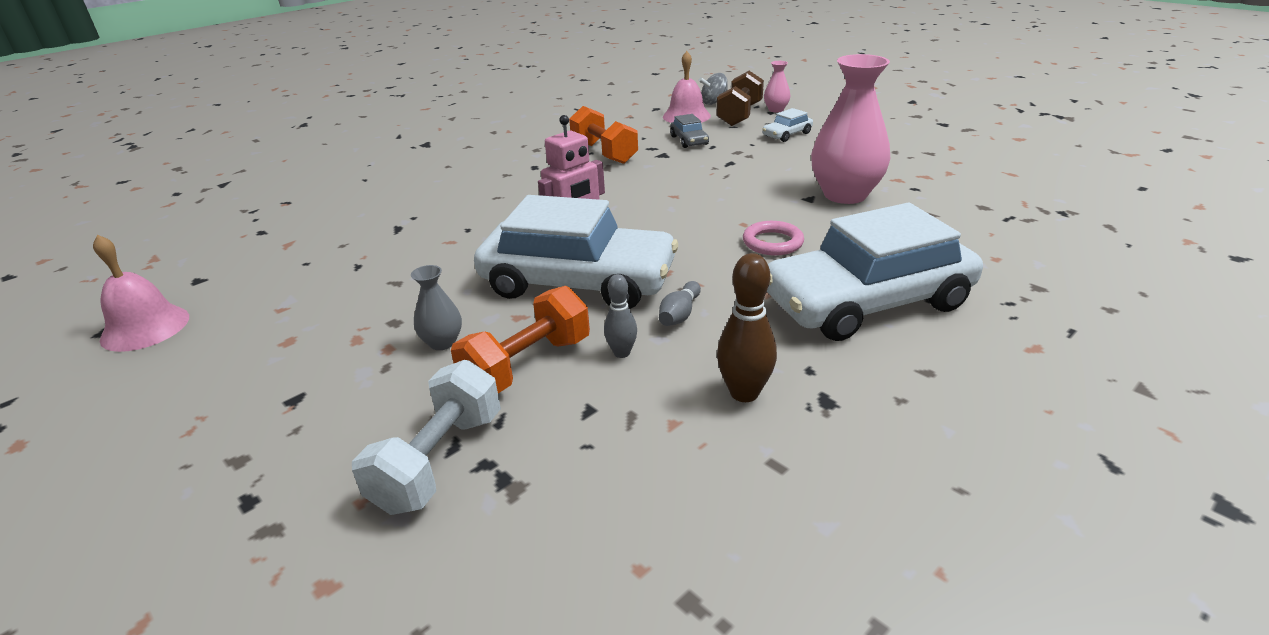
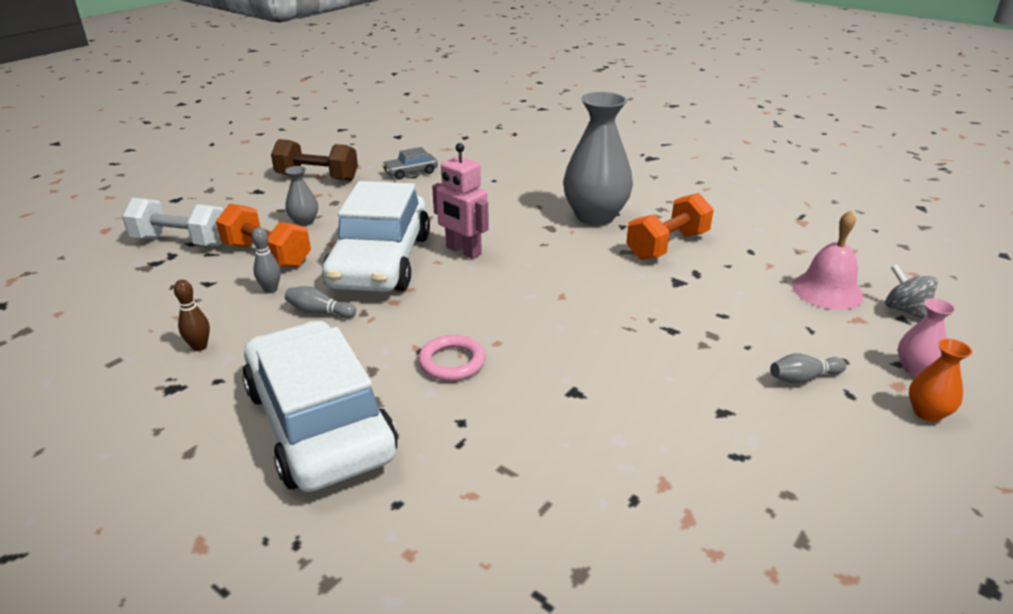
camera: 80 degrees right, 0 degrees up
(145, 327) = (343, 138): pink bell -> none
(536, 174) = (595, 216): none -> grey vase
(689, 140) = (734, 297): grey car -> grey car (411, 172)
(739, 115) = (864, 334): brown dumbbell -> brown dumbbell (317, 177)
(744, 393) = (199, 346): brown bowling pin -> brown bowling pin, size x0.62
(787, 134) = (803, 378): white car -> grey bowling pin
(817, 114) = (927, 413): none -> orange vase
(845, 195) = (592, 424): pink vase -> none

